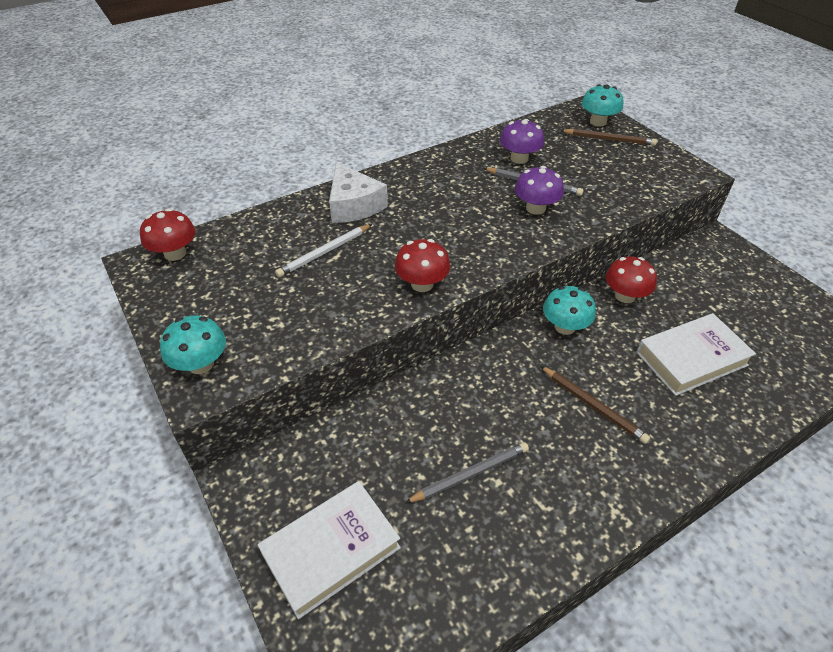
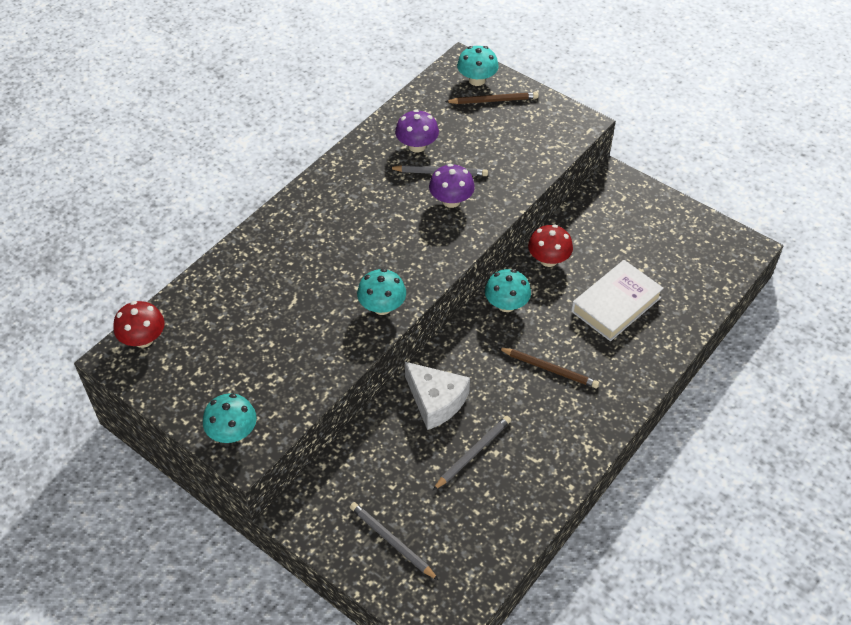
camera: 20 degrees left, 5 degrees up
(324, 252) = (282, 299): white pencil -> none
(331, 551) = (392, 541): white book -> grey pencil
(353, 205) = (283, 242): white cheese -> white cheese (436, 401)
(422, 284) = (382, 307): red mushroom -> turquoise mushroom

